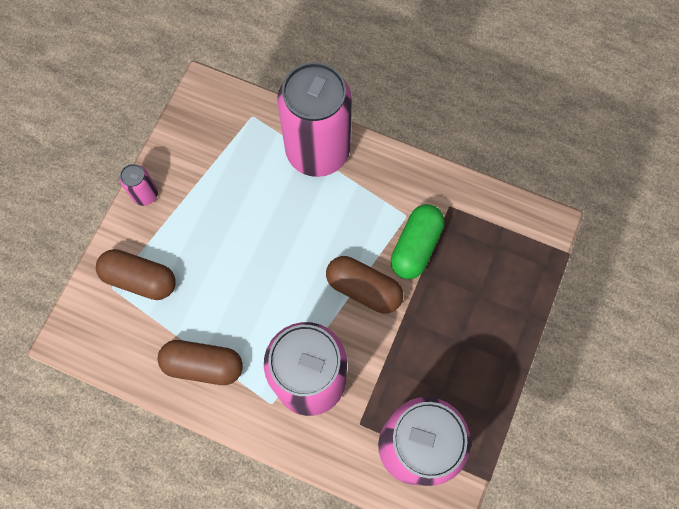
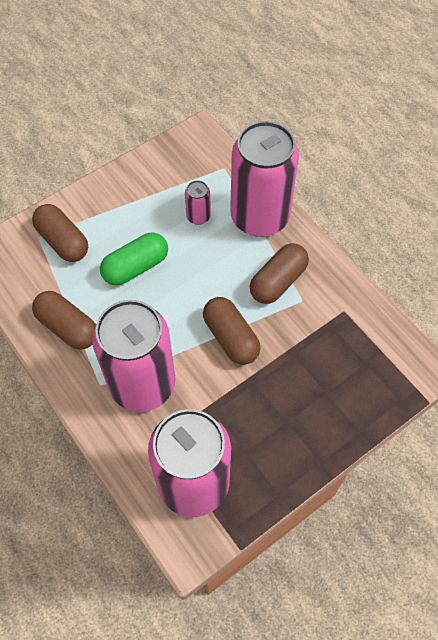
camera: 30 degrees right, 10 degrees down
(145, 194) = (106, 184): pink can -> pink can (198, 216)
(373, 209) = (278, 281): none -> brown capsule
(415, 246) = (295, 327): green capsule -> green capsule (136, 267)

